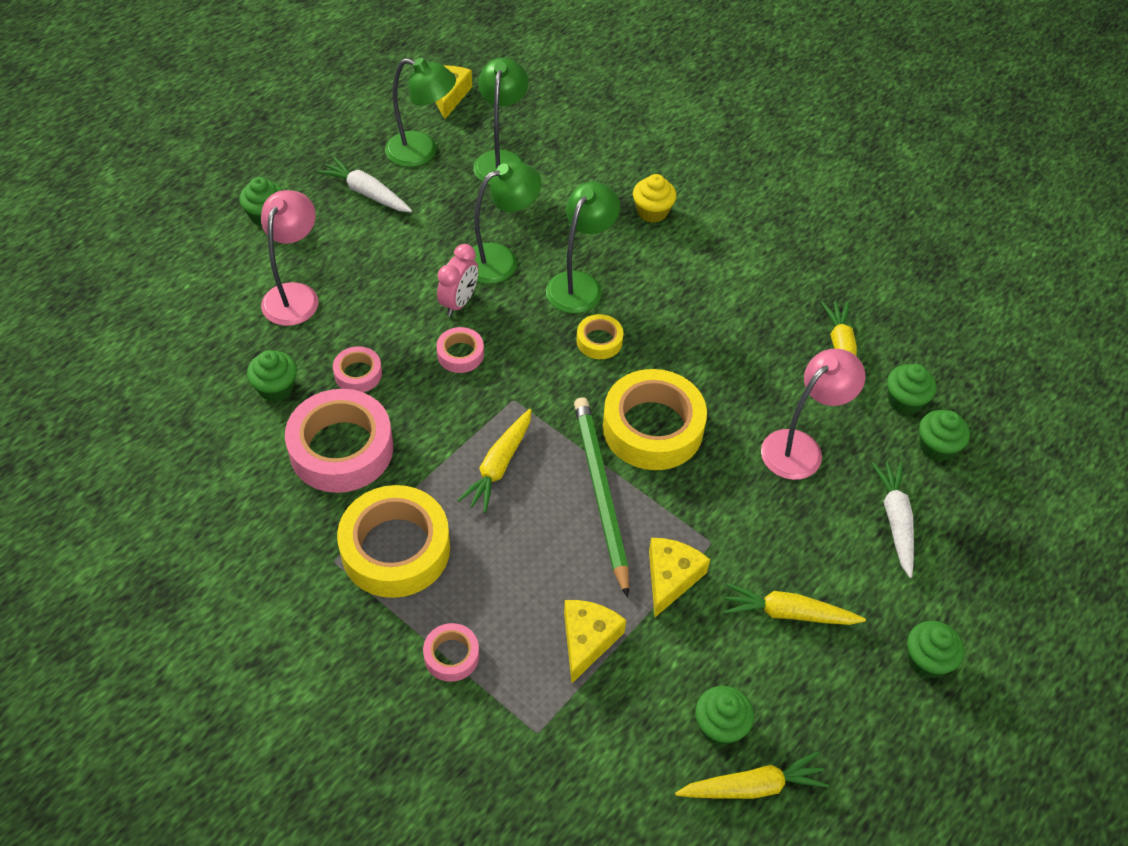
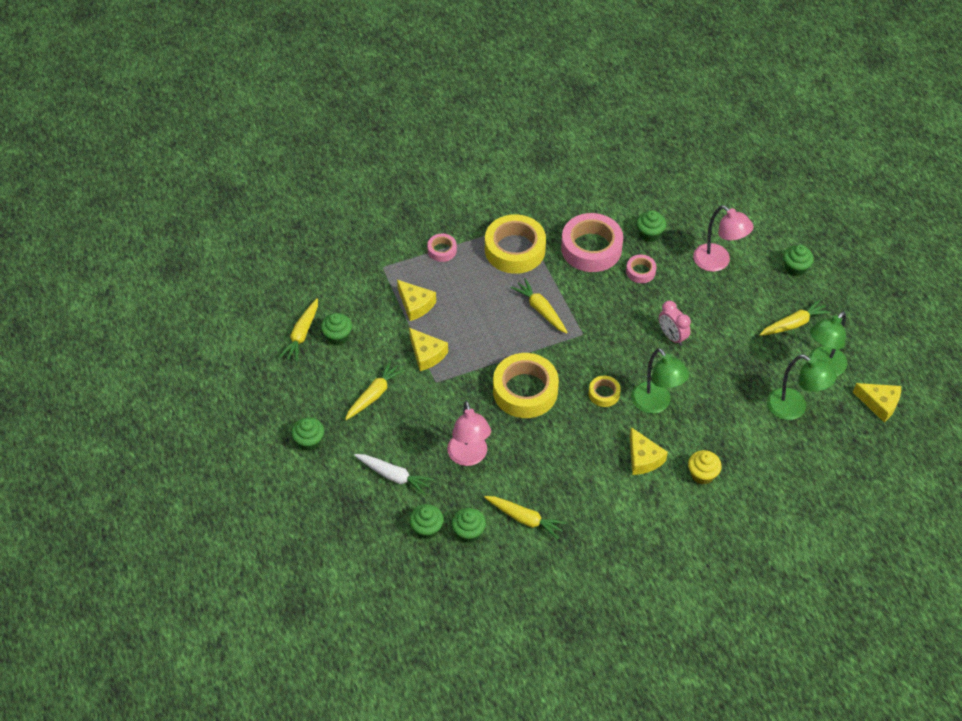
camera: 120 degrees right, 0 degrees up
(366, 193) = (793, 324): white carrot -> yellow carrot
(460, 354) = (630, 322): pink tape -> none
(500, 259) = (698, 371): green lamp -> none
(600, 493) = (496, 347): green pencil -> none
(669, 270) = (643, 458): none -> yellow cheese

